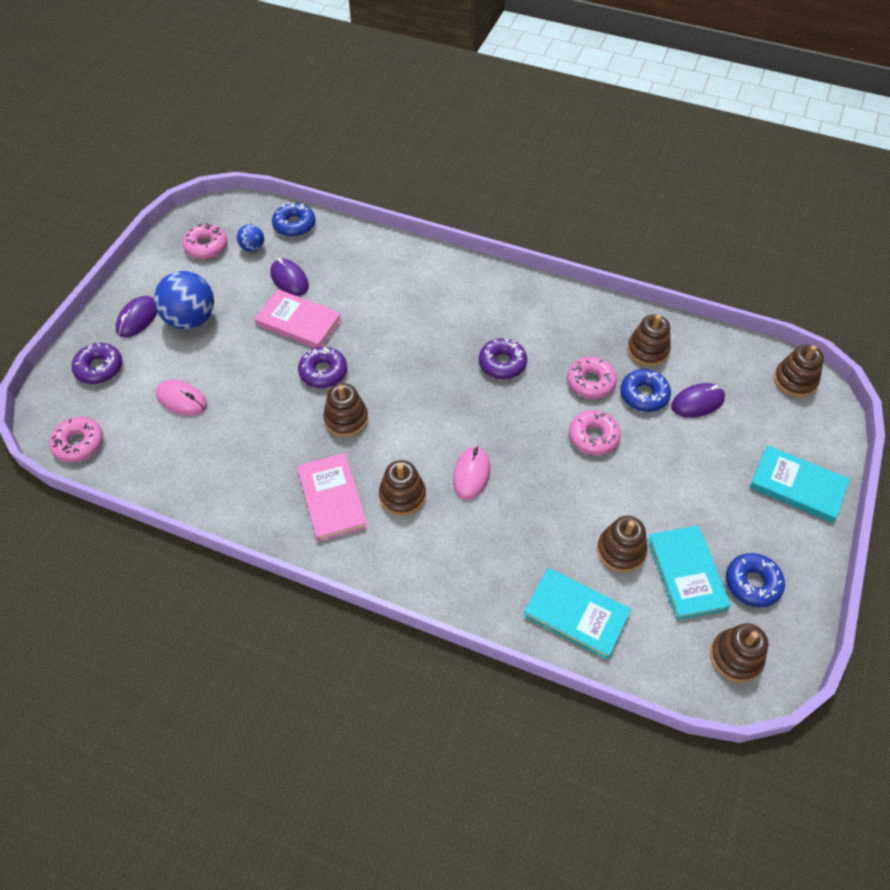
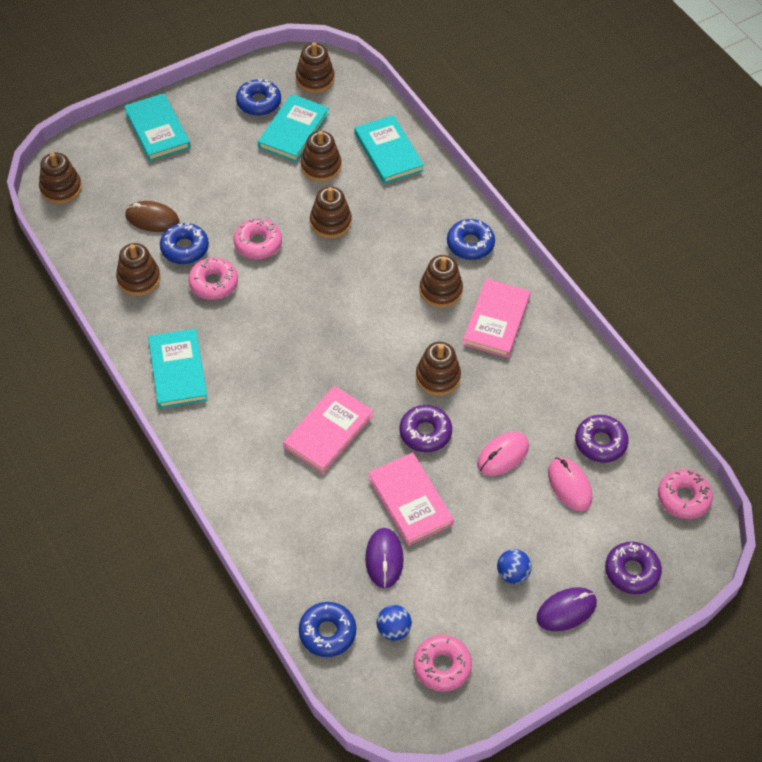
camera: 145 degrees left, 0 degrees up
(191, 319) = (512, 573): blue ball -> blue ball, size x0.51
(396, 331) = (328, 431): none -> pink book
(412, 561) = (470, 244): none -> blue donut
(471, 474) = (375, 274): pink mouse -> pink mouse (503, 455)
(502, 363) = (266, 343): purple donut -> purple donut (600, 442)
(543, 307) = (178, 371): none -> turquoise book
(555, 498) = (330, 222): none -> brown stacking toy
(697, 402) = (152, 219): purple mouse -> brown mouse

